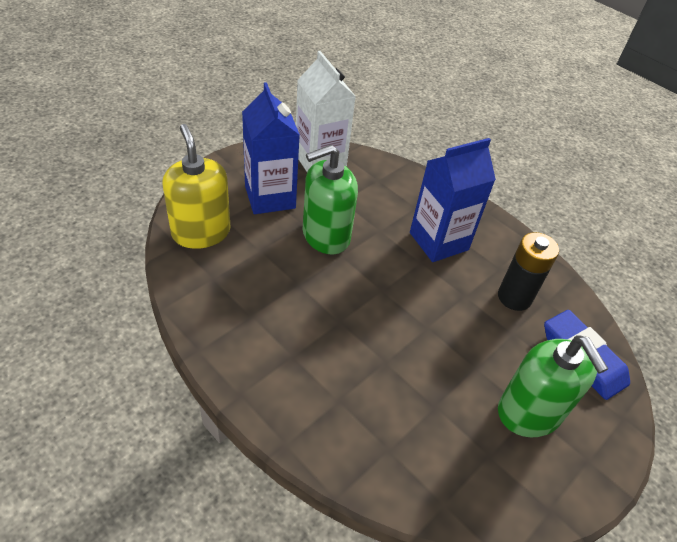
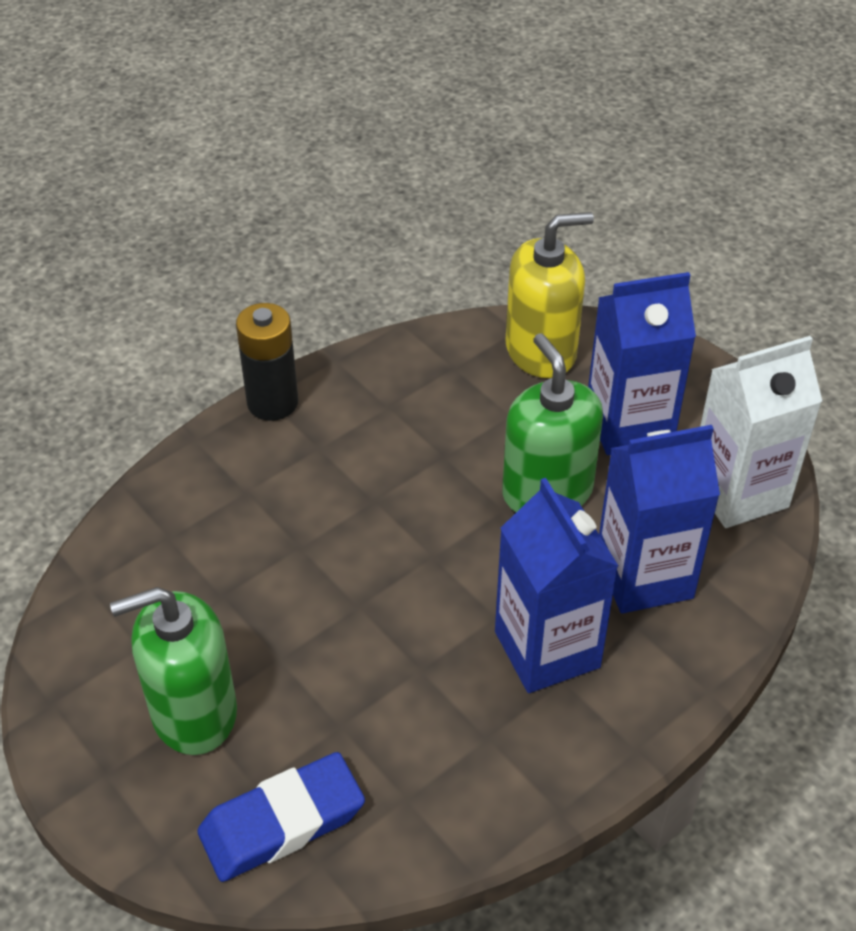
camera: 100 degrees right, 0 degrees up
(382, 201) = (644, 576): none -> blue carton
(514, 297) = (416, 745): black battery -> black battery (272, 402)

